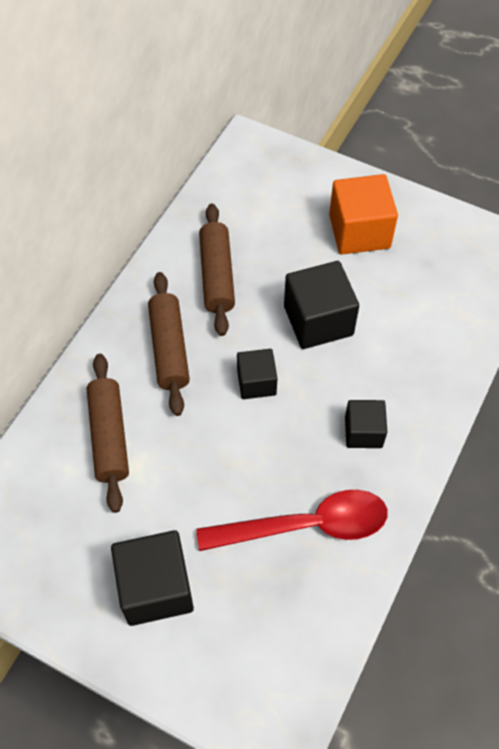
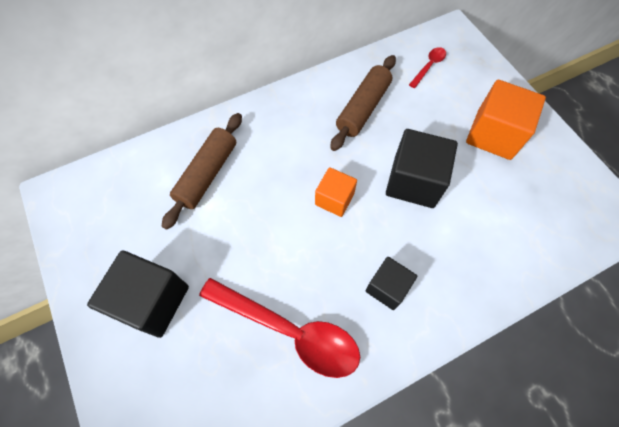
camera: 35 degrees right, 5 degrees up
(169, 349) = (292, 139): brown rolling pin -> none
(250, 194) = (429, 66): none -> red spoon
(256, 382) = (334, 199): black cube -> orange cube

